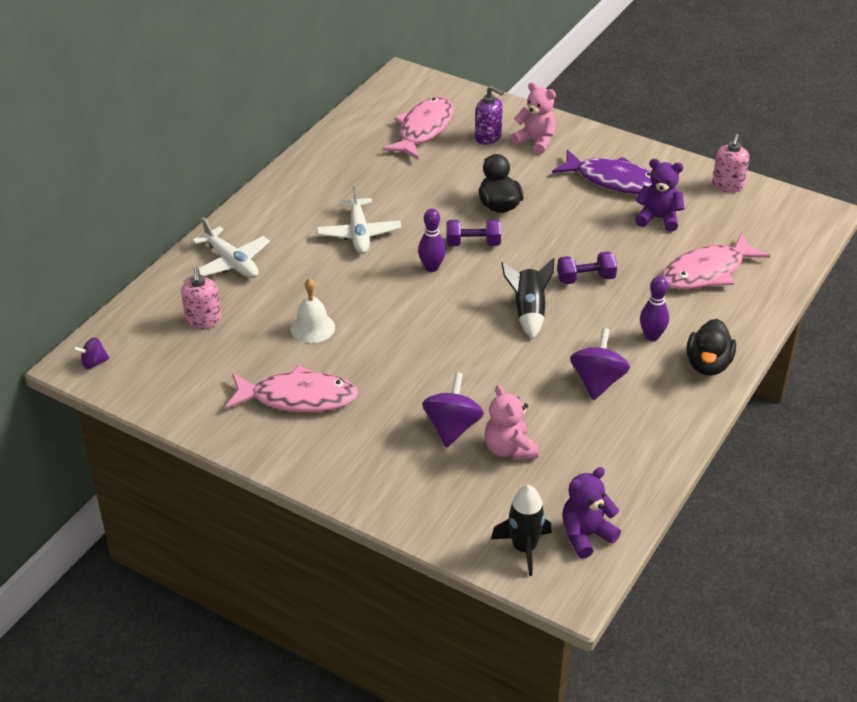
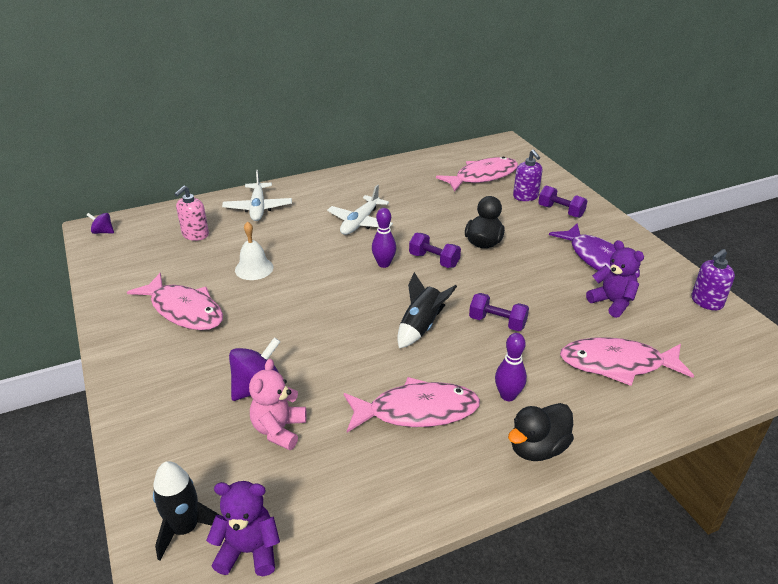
camera: 35 degrees right, 5 degrees down
(535, 141) = (560, 211): pink teddy bear -> purple dumbbell
(597, 382) = (417, 411): purple spinning top -> pink fish
(727, 185) = (706, 302): pink soap dispenser -> purple soap dispenser

